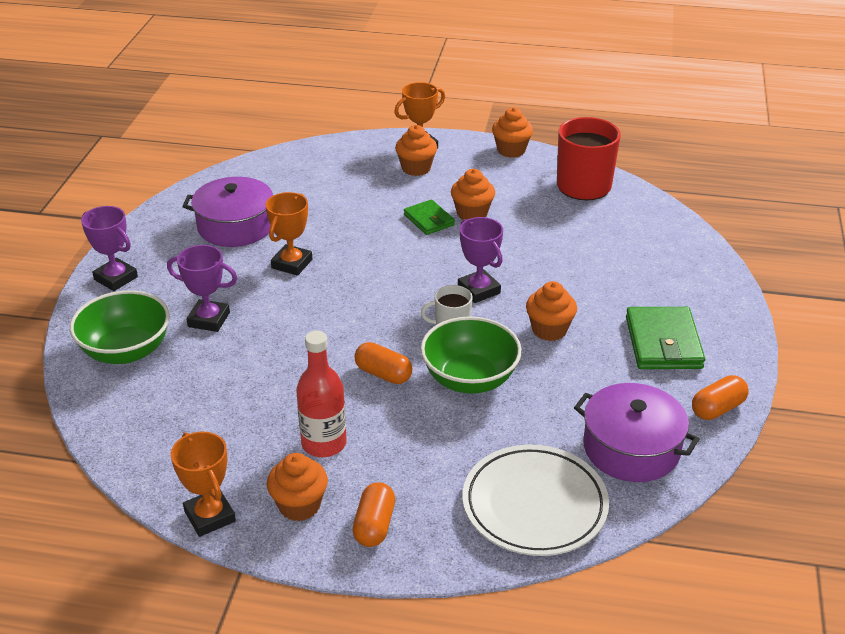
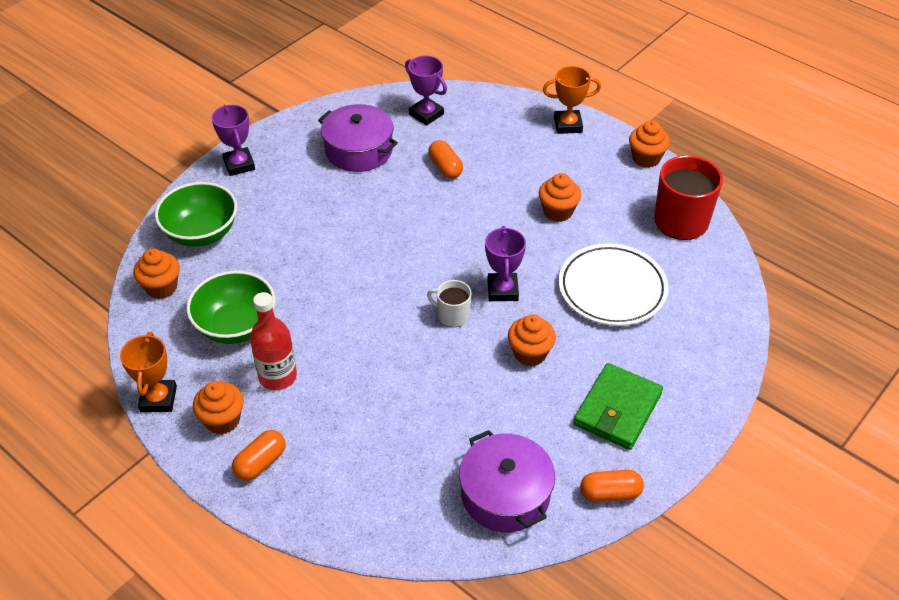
camera: 30 degrees right, 10 degrees up
(209, 319) = (277, 230): purple trophy -> purple trophy (426, 114)
(292, 264) = (375, 203): orange trophy -> none
(383, 374) = (366, 335): orange capsule -> orange capsule (445, 168)
(416, 168) = (546, 147): orange cupcake -> orange cupcake (161, 287)
(429, 220) = (516, 204): green wallet -> none
(469, 379) = (428, 370): green bowl -> green bowl (236, 326)
(534, 505) = (388, 505): white plate -> white plate (612, 289)

